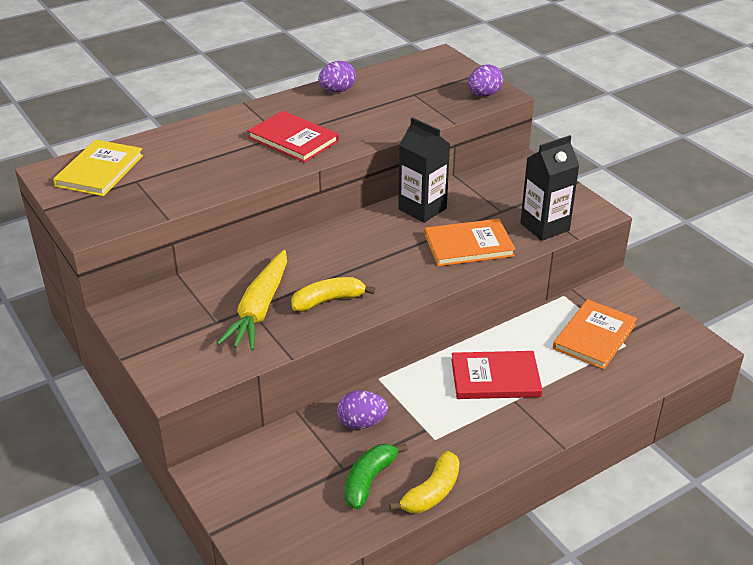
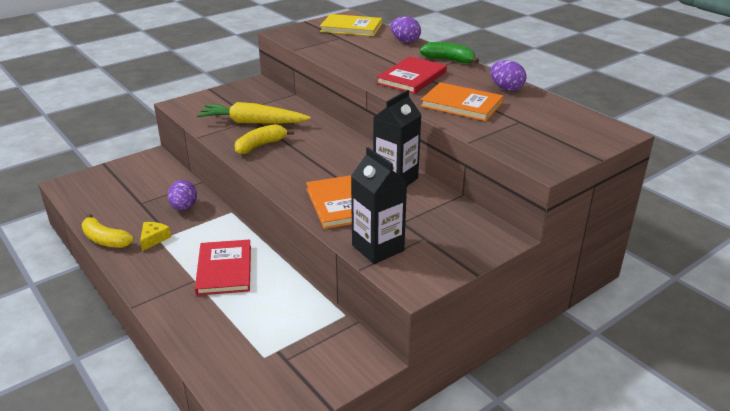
camera: 85 degrees right, 5 degrees down
(328, 301) = (260, 145): yellow banana -> yellow banana turned 105 degrees counterclockwise
(369, 480) = (126, 213): green banana -> green banana (449, 60)
(432, 444) = (153, 239): none -> yellow cheese
(484, 95) = (539, 156): purple egg -> purple egg (405, 41)
(594, 336) = (278, 334): orange book -> orange book (461, 104)

